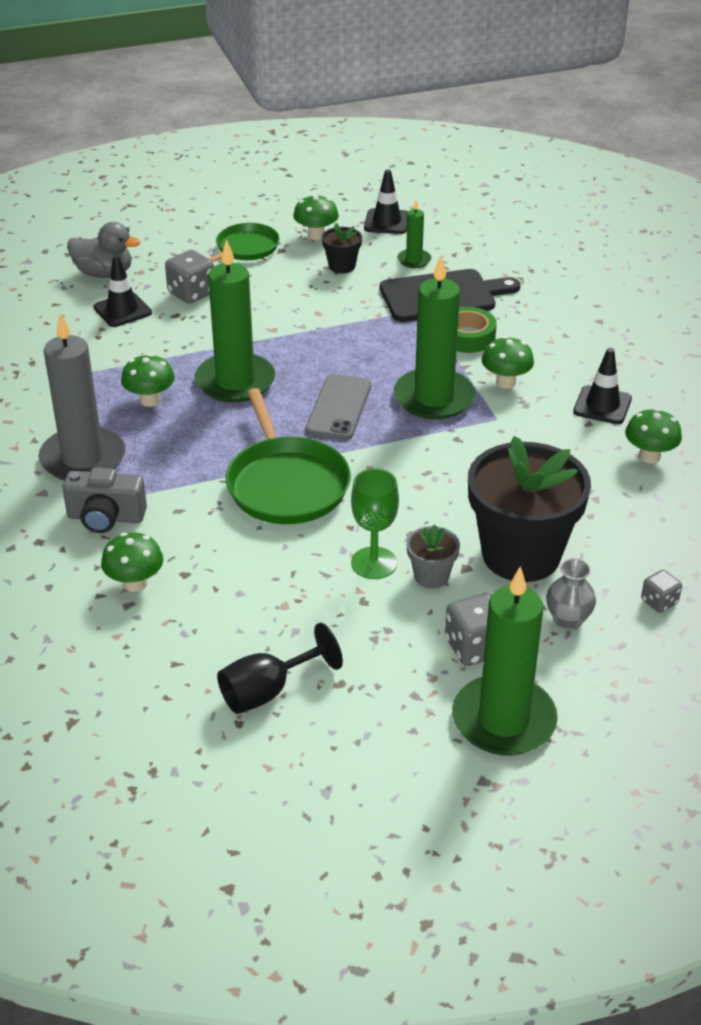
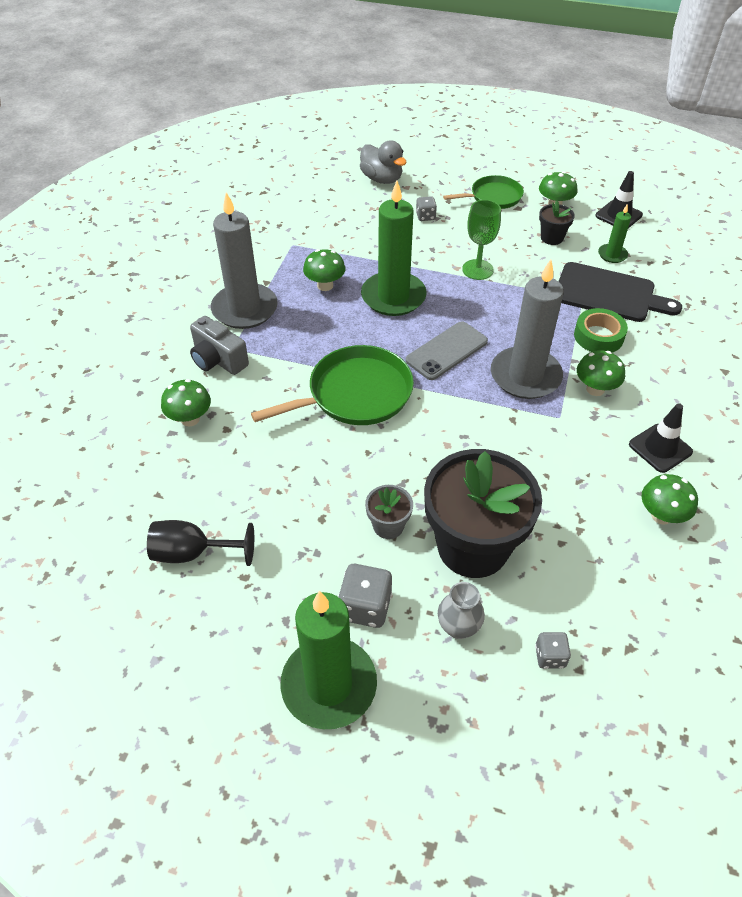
camera: 35 degrees right, 10 degrees up
(122, 310) = (368, 211): black traffic cone -> none
(191, 293) = (425, 216): grey dice -> grey dice, size x0.60
(286, 484) = (355, 394): green pan -> green pan turned 135 degrees counterclockwise
(374, 563) = (357, 491): green goblet -> green goblet (477, 269)
(434, 398) = (525, 376): green candle -> grey candle

